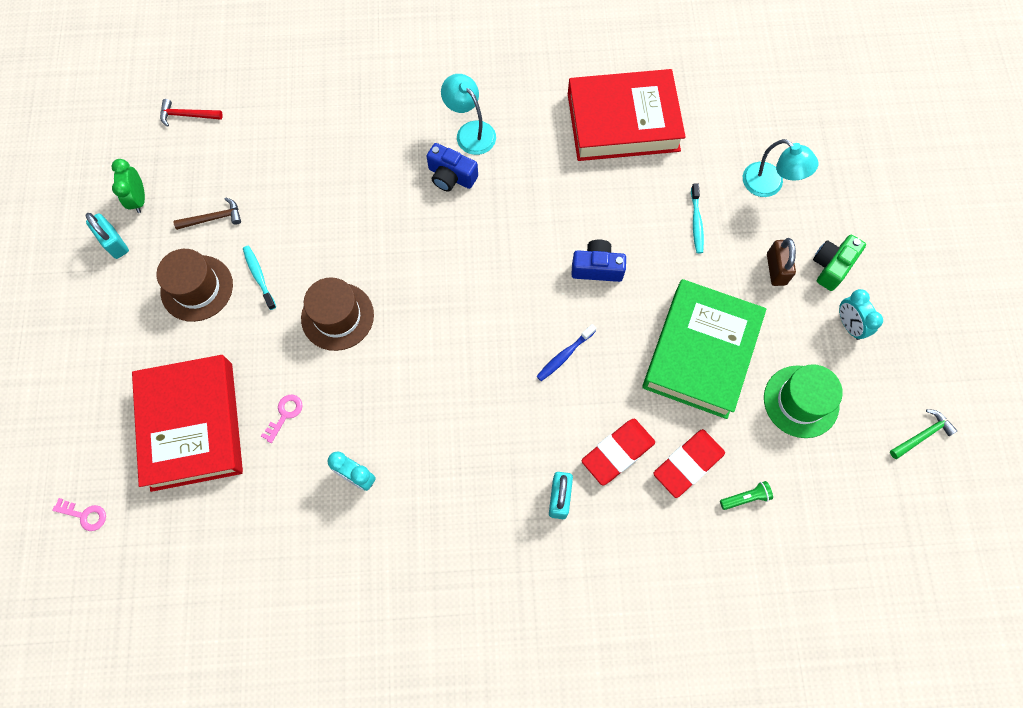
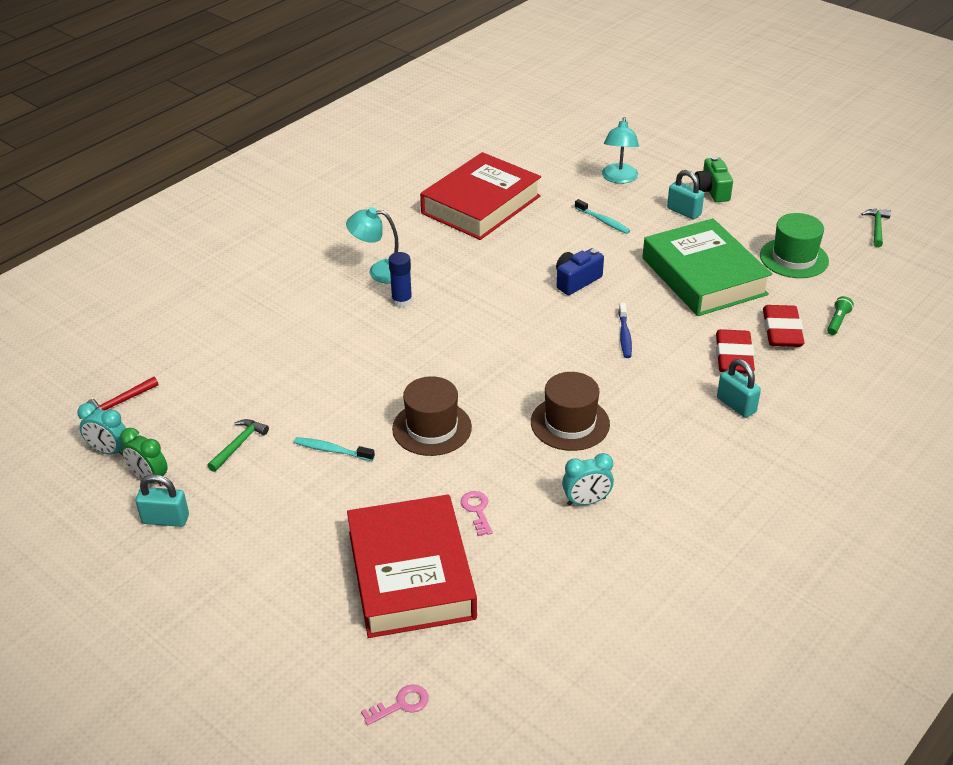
camera: 45 degrees left, 30 degrees down
(192, 426) = (410, 574): red book -> red book turned 45 degrees clockwise
(197, 288) = (287, 493): brown hat -> brown hat (570, 423)
(213, 218) = (239, 444): brown hammer -> green hammer
(451, 176) = (402, 301): blue camera -> blue glue stick
(770, 185) = (619, 178): turquoise lamp -> turquoise lamp turned 105 degrees clockwise
(776, 269) = (684, 211): brown padlock -> turquoise padlock
(849, 325) = (763, 209): turquoise clock -> turquoise clock (109, 451)

